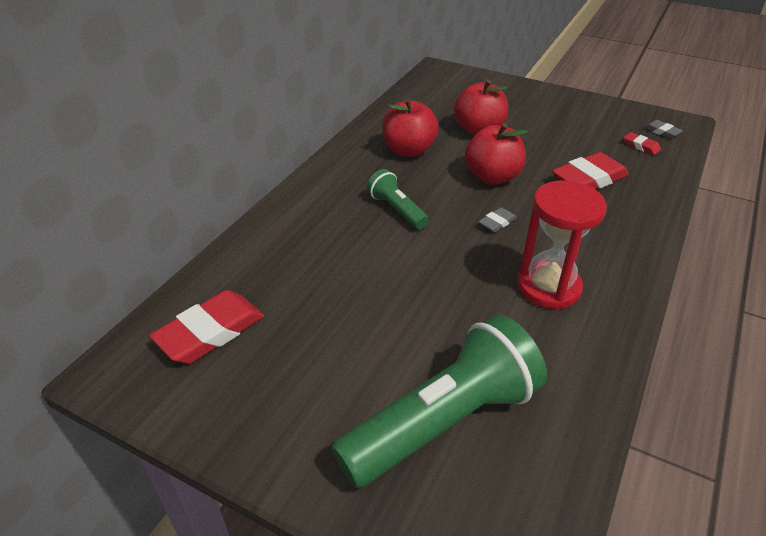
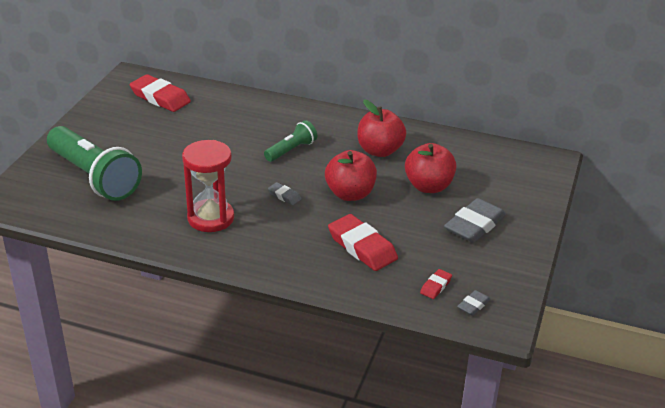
camera: 80 degrees right, 5 degrees down
(543, 116) = (474, 225): none -> grey eraser

